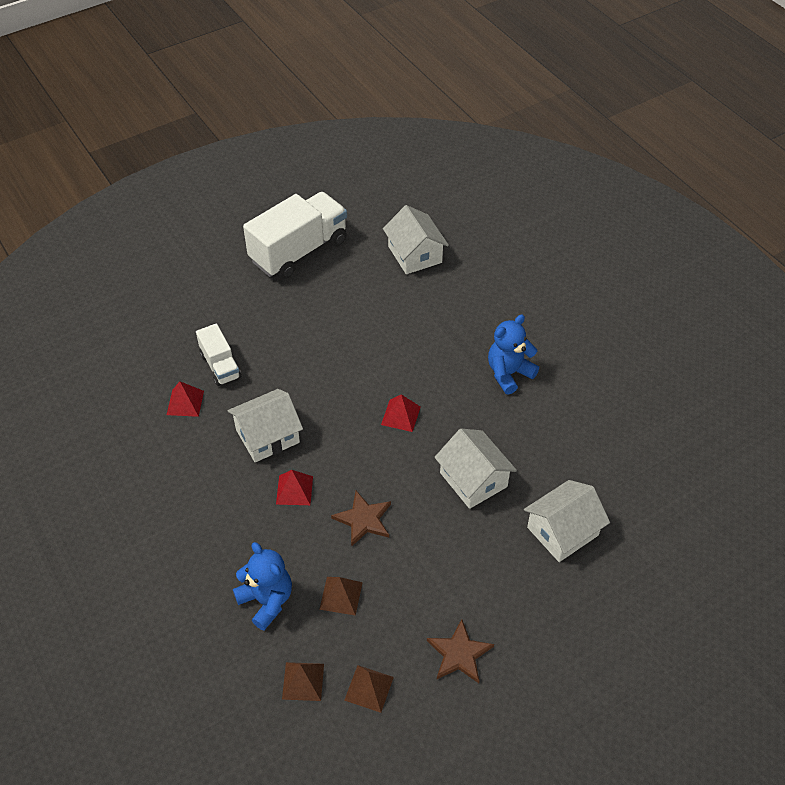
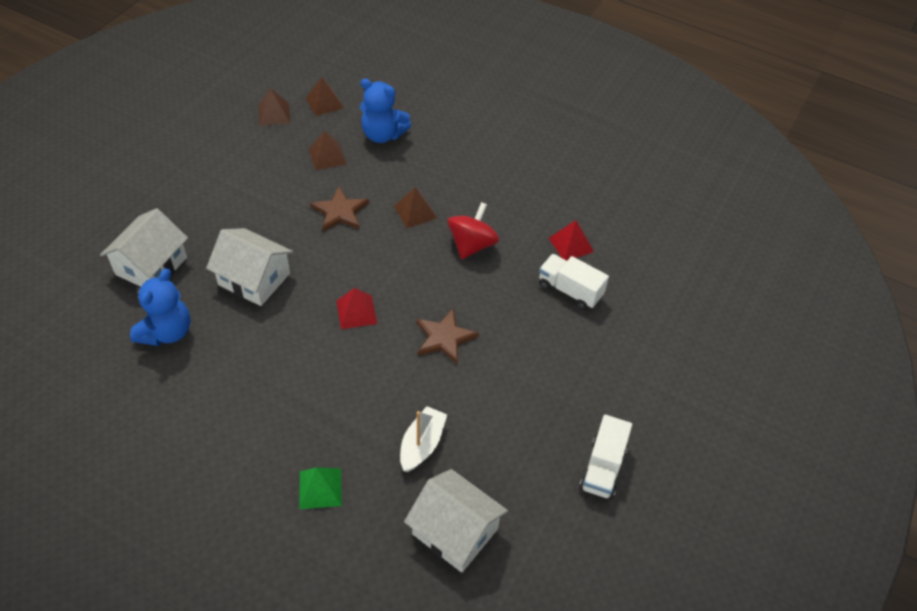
camera: 150 degrees right, 0 degrees up
(267, 436) = (472, 245): white house -> red spinning top
(294, 490) = (415, 212): red pyramid -> brown pyramid
(299, 251) = (603, 468): white truck -> white truck, size x0.53
(406, 306) = (422, 444): none -> white boat
(459, 654) = (214, 153): brown star -> brown star (444, 338)
(487, 307) = (320, 488): none -> green pyramid
(509, 373) = (259, 405): blue teddy bear -> blue teddy bear (167, 332)

